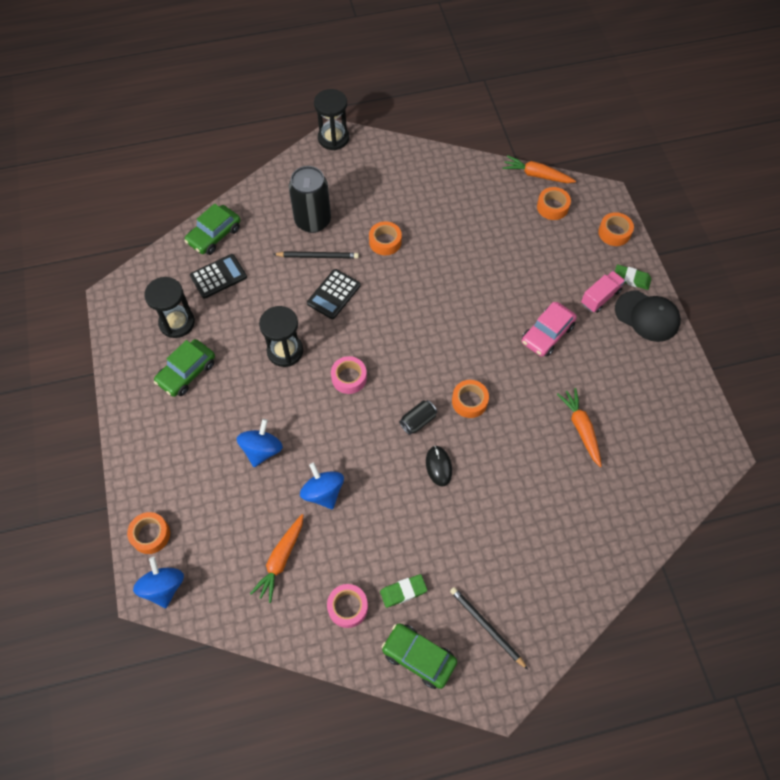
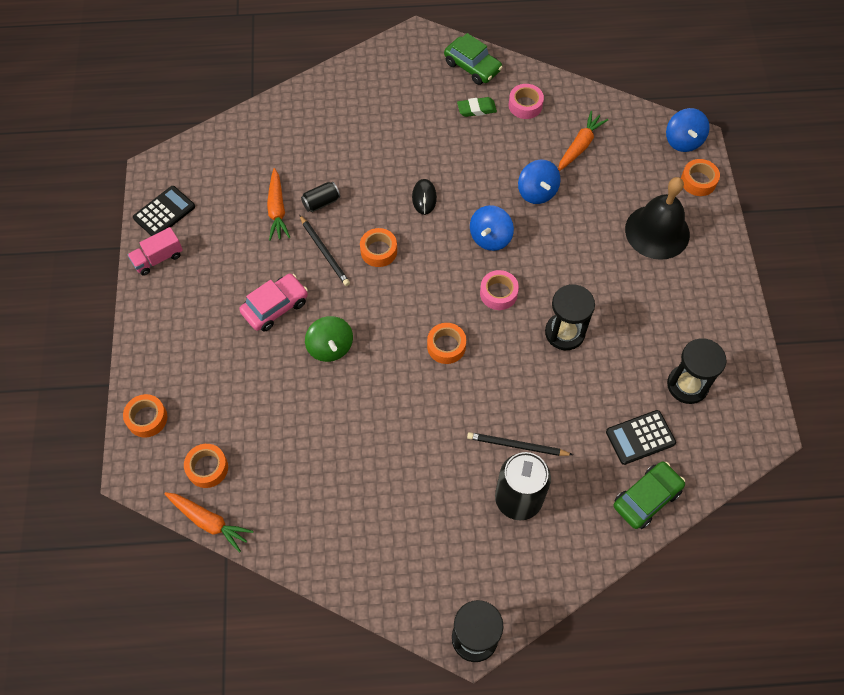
camera: 170 degrees left, 0 degrees up
(187, 372) = (673, 326): green car -> none
(197, 466) = (657, 231): none -> black bell
(262, 450) = (593, 237): blue spinning top -> blue spinning top (490, 238)
(334, 294) = (503, 391): black calculator -> black calculator (164, 212)
(385, 242) = (431, 452): orange tape -> orange tape (446, 346)
(418, 421) = (435, 240): black can -> black can (321, 202)
(486, 627) = (413, 77): black pencil -> black pencil (324, 252)
(487, 307) = (330, 347): none -> green spinning top
(600, 297) = (200, 339): pink truck -> pink truck (158, 258)
(631, 279) = (155, 355): green eraser -> none
(647, 316) = (159, 309): black cap -> none

